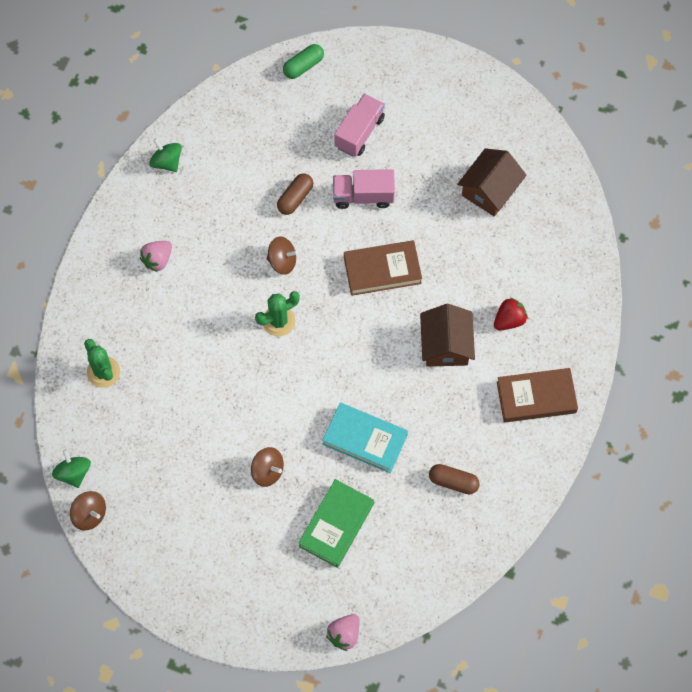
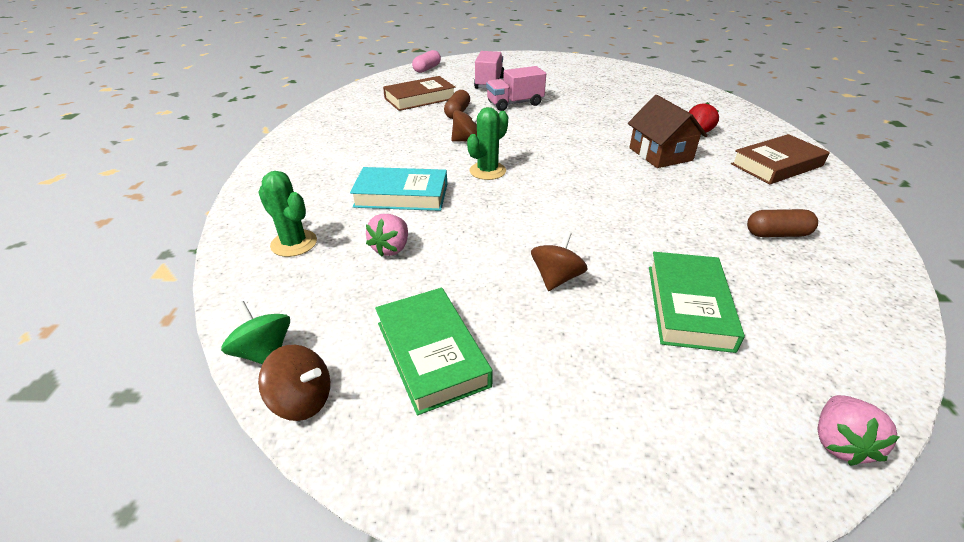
camera: 20 degrees left, 30 degrees down
(157, 260) = (339, 160): pink strawberry -> pink strawberry (391, 248)
(165, 507) = (431, 353): none -> green book
(167, 162) = (330, 115): green spinning top -> none
(267, 471) = (556, 278): brown spinning top -> brown spinning top turned 75 degrees counterclockwise
(303, 66) = (427, 69): green capsule -> pink capsule
(365, 439) = (648, 226): turquoise book -> turquoise book (401, 195)
(382, 270) = (563, 130): brown book -> brown book (420, 98)
(490, 190) = (611, 88): brown house -> none

